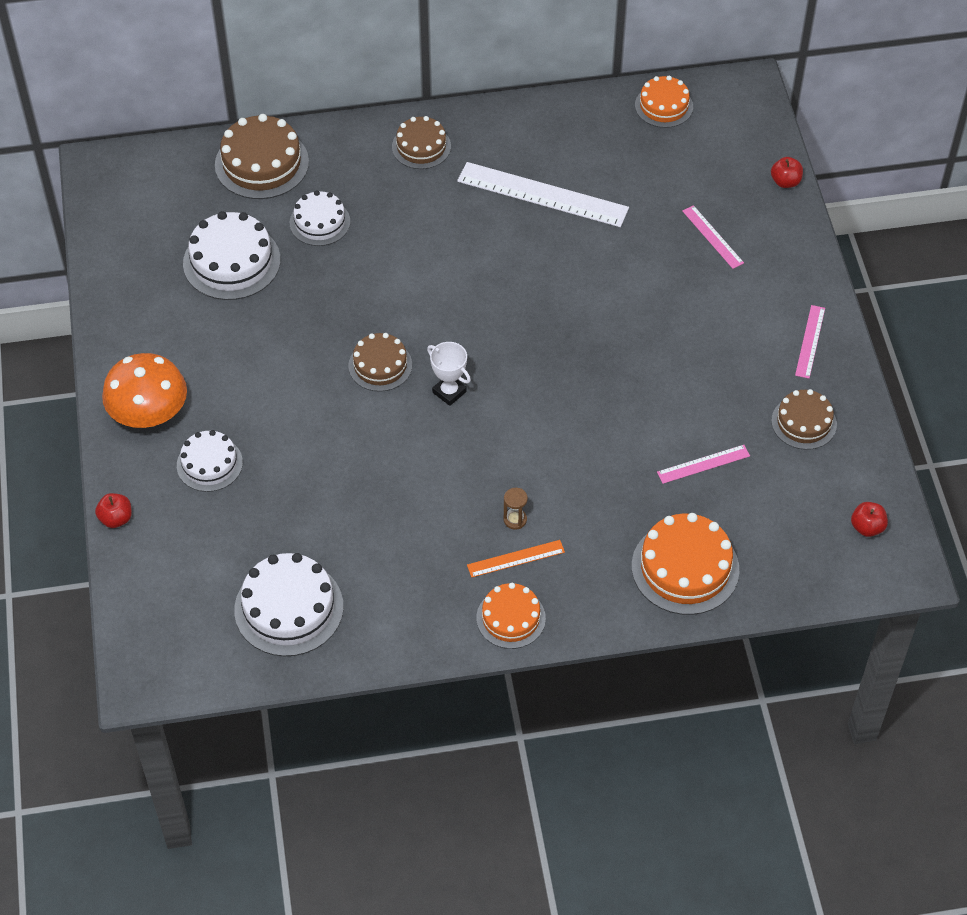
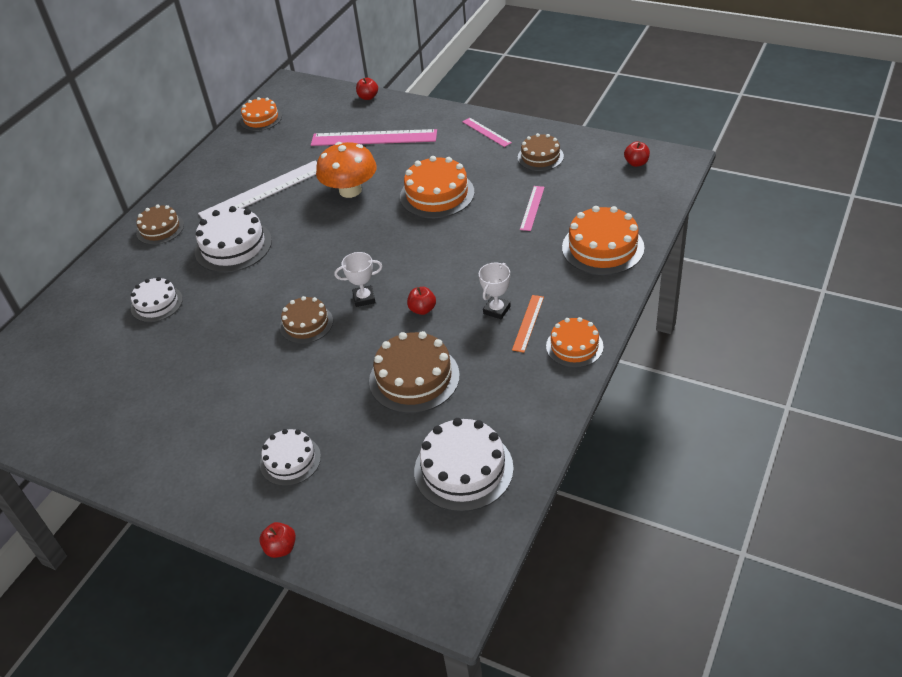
camera: 50 degrees left, 10 degrees down
(149, 414) = (207, 479): orange mushroom -> orange mushroom (350, 190)
(231, 261) = (131, 366): white cake -> white cake (233, 246)
(261, 163) = (72, 312): brown cake -> brown cake (414, 378)
(469, 453) = (422, 309): none -> red apple
(515, 520) = (496, 310): brown hourglass -> white trophy
(659, 359) = (437, 194): none -> orange cake
(712, 237) = (374, 138): pink ruler -> pink ruler, size x1.99

